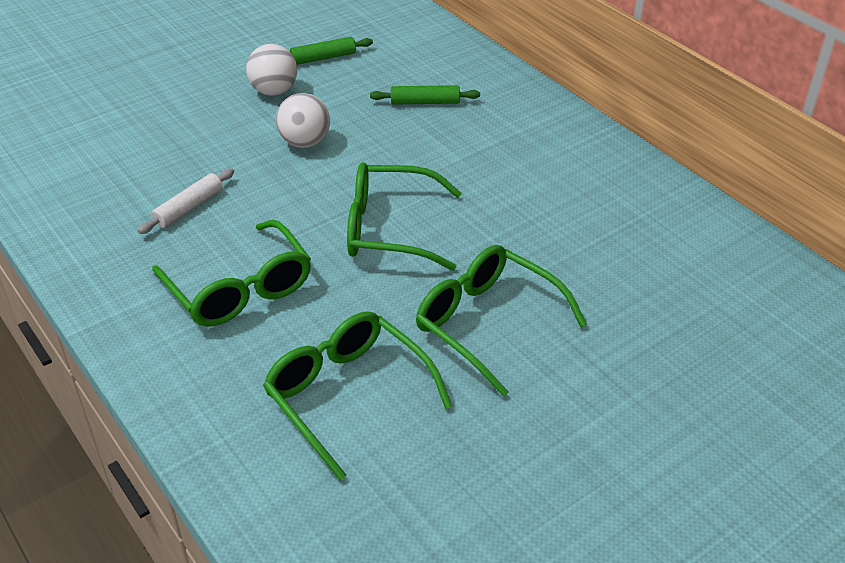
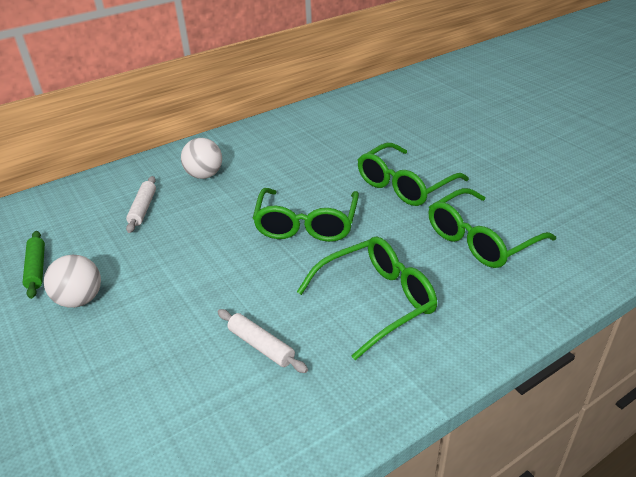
camera: 85 degrees left, 5 degrees down
(305, 142) = (177, 274): white ball -> white ball (204, 175)
(425, 102) = (143, 209): green rolling pin -> white rolling pin

